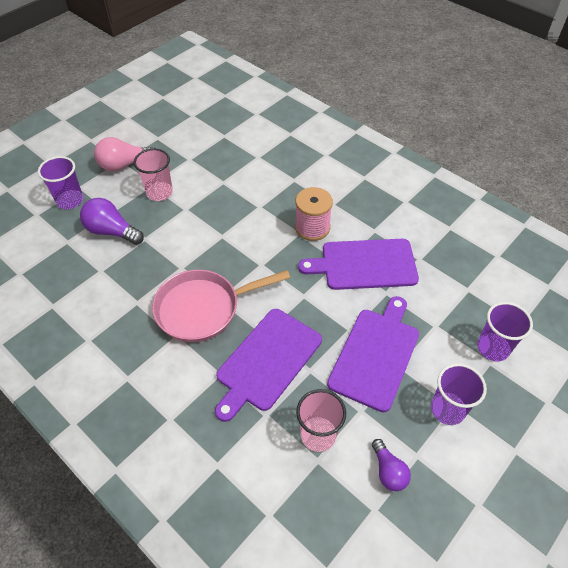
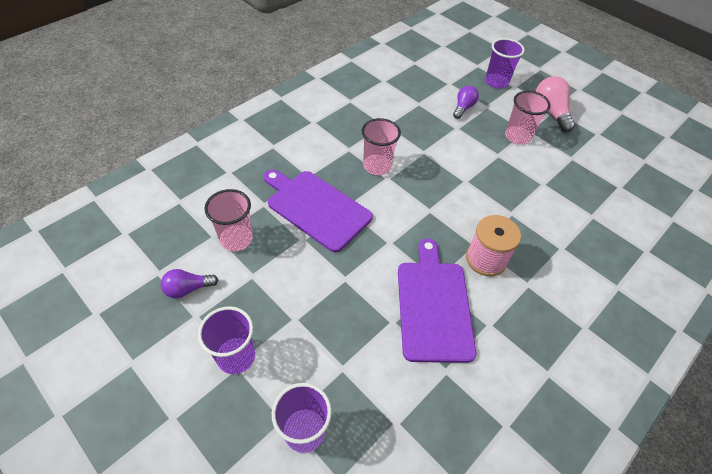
camera: 90 degrees right, 0 degrees up
(112, 231) = (463, 108): purple light bulb -> purple light bulb, size x0.64
(203, 308) = (377, 166): pink pan -> pink cup
(375, 355) = (311, 298): purple cutting board -> none

